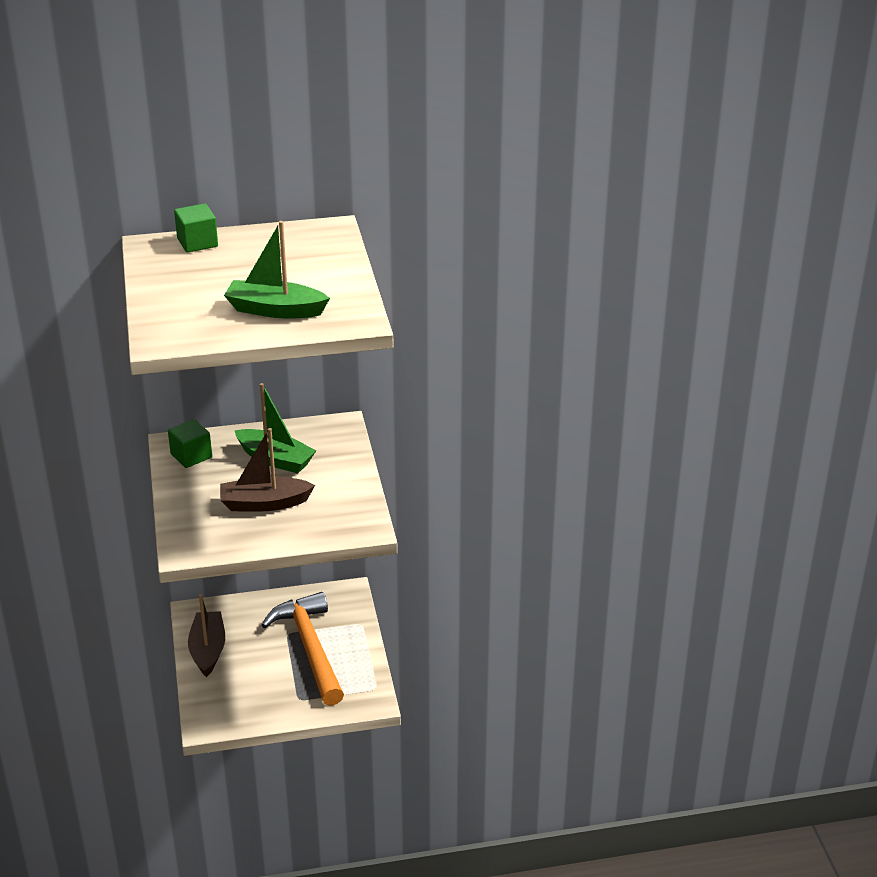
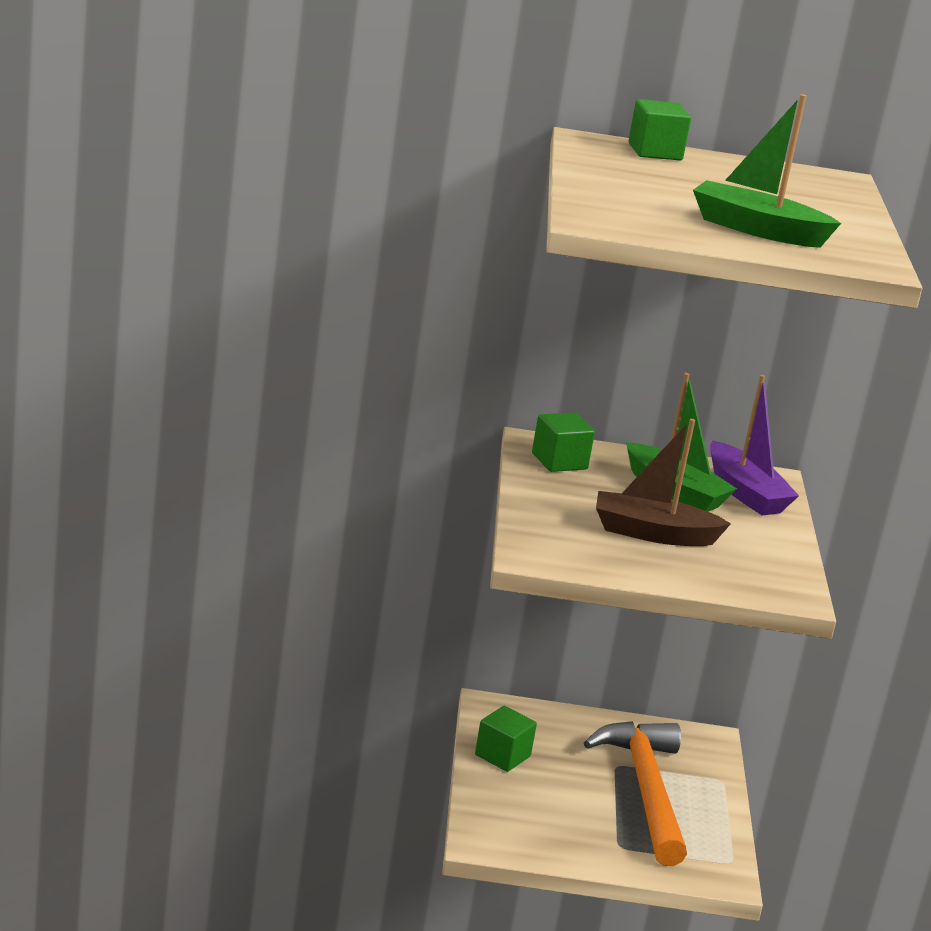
camera: 10 degrees right, 10 degrees down
(208, 650) = (502, 755): brown boat -> green cube
(324, 445) = (745, 493): none -> purple boat

